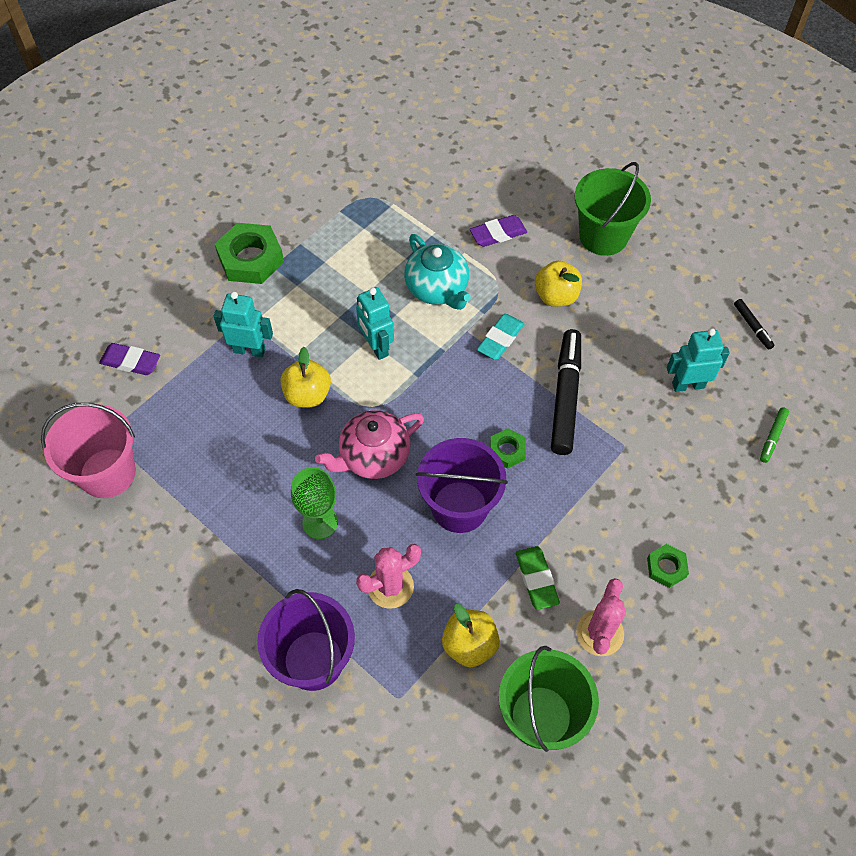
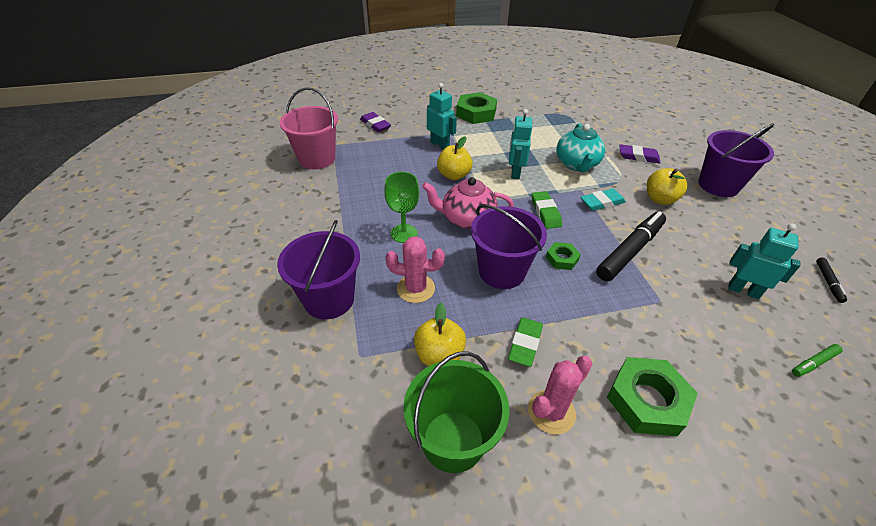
camera: 35 degrees right, 15 degrees down
(450, 392) = (545, 212): none -> green eraser
(603, 236) = (718, 185): green bucket -> purple bucket
(666, 568) = (647, 400): green nut -> green nut, size x1.89

